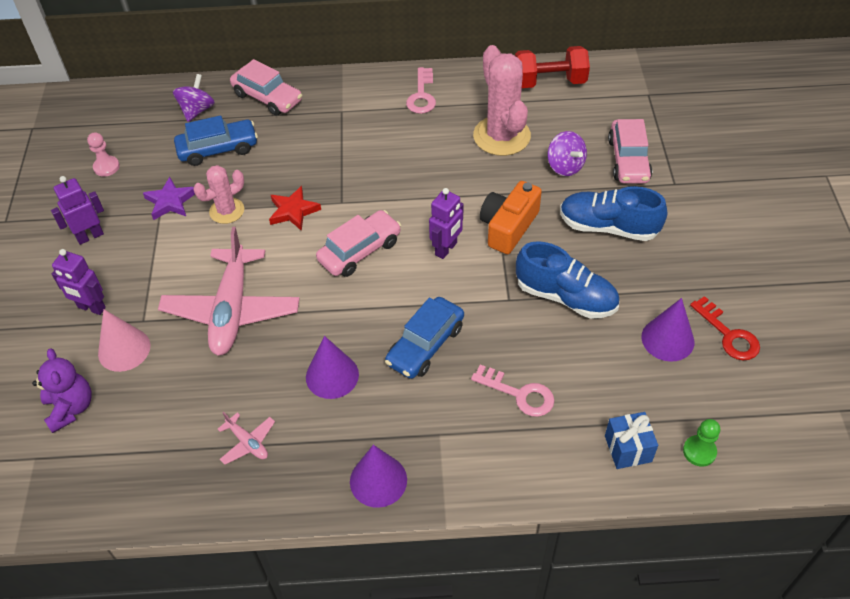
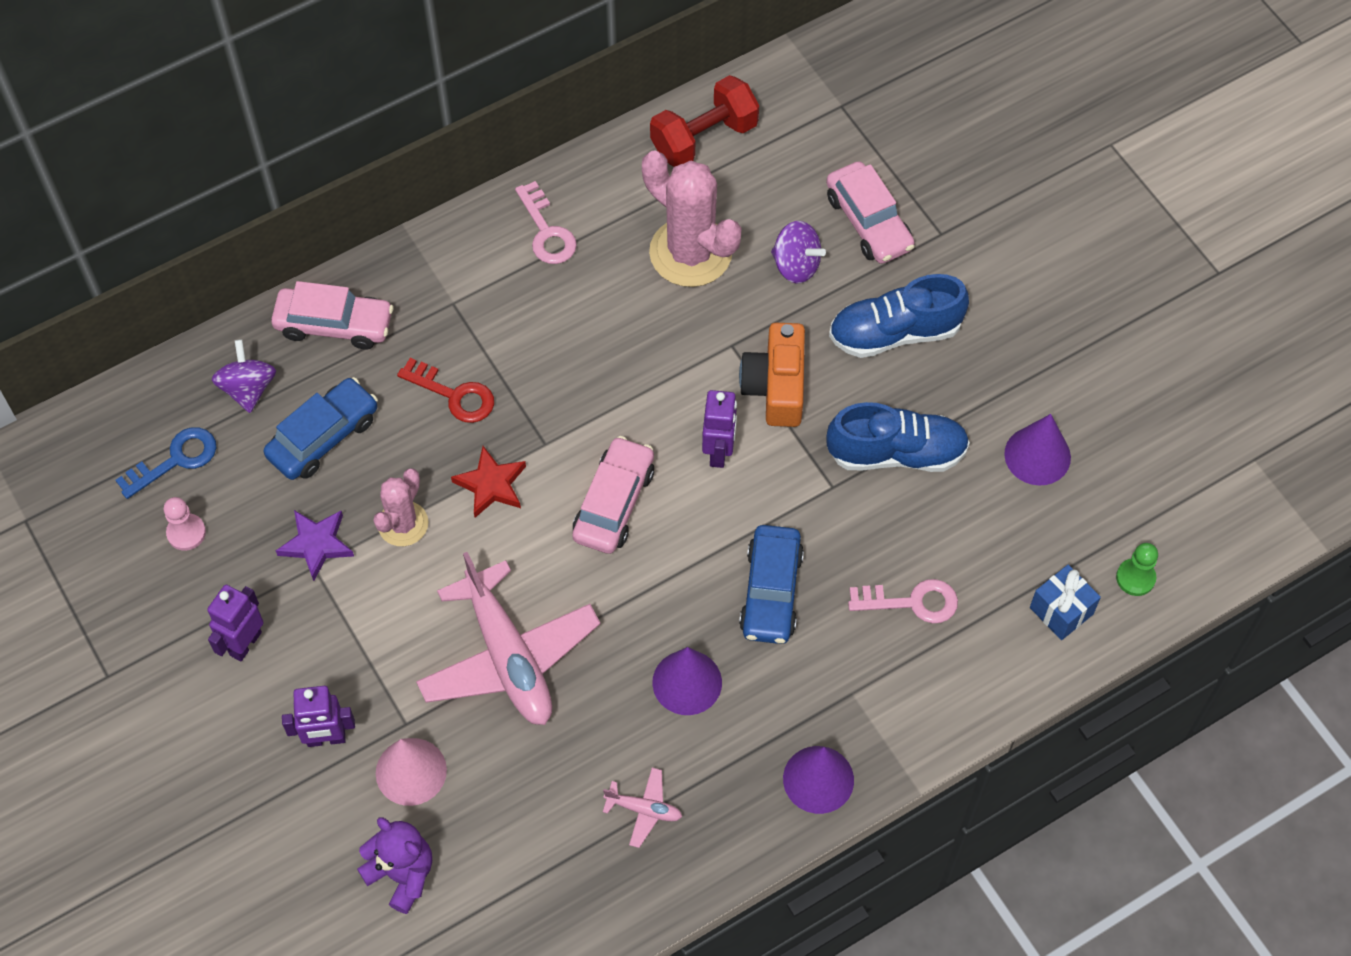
camera: 30 degrees left, 10 degrees up
(131, 129) = (175, 460): none -> blue key
(729, 335) = (1100, 418): red key -> red key (454, 395)

